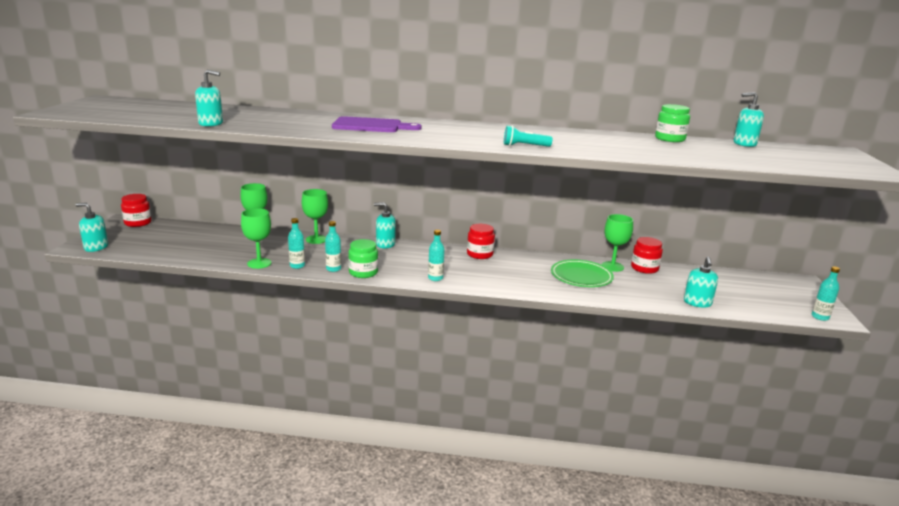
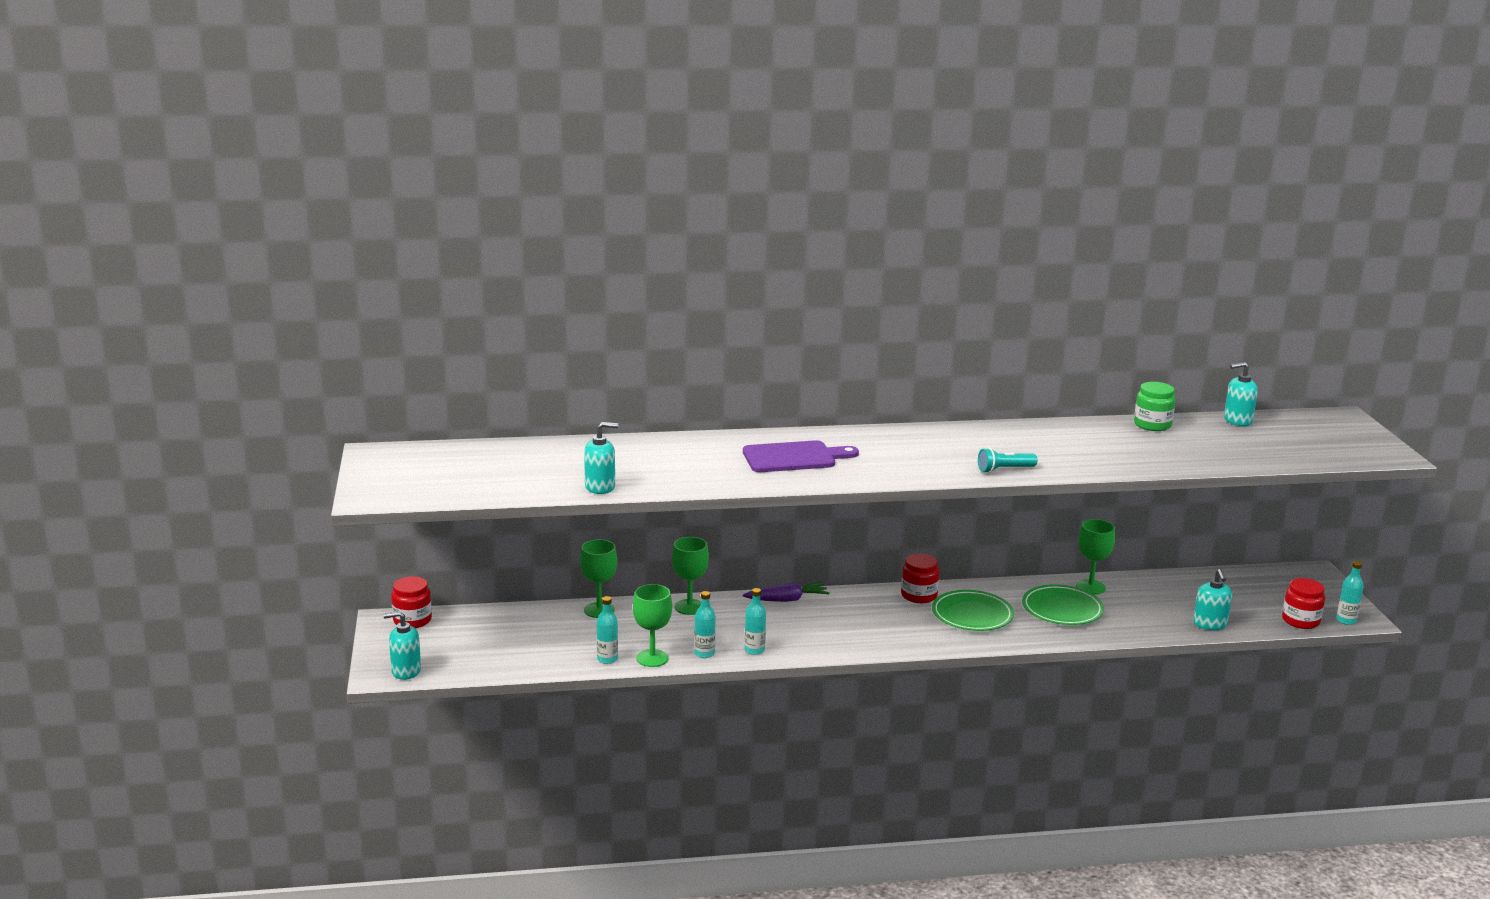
camera: 15 degrees left, 0 degrees up
(363, 272) = (796, 649): green jar -> none
(385, 244) = (787, 600): turquoise soap dispenser -> purple carrot
(435, 278) = (890, 642): turquoise bottle -> turquoise bottle (607, 659)
(509, 271) = (972, 615): none -> green plate
(644, 268) = (1129, 583): red jar -> red jar (1300, 621)

